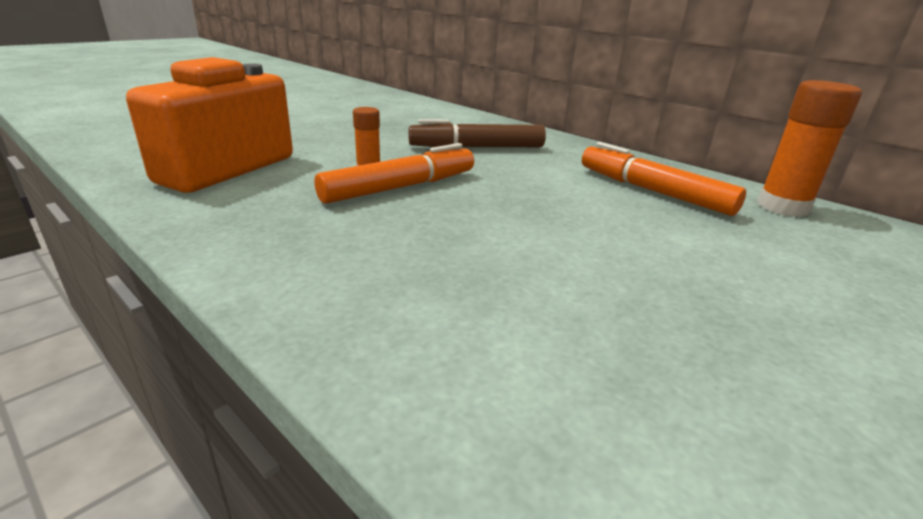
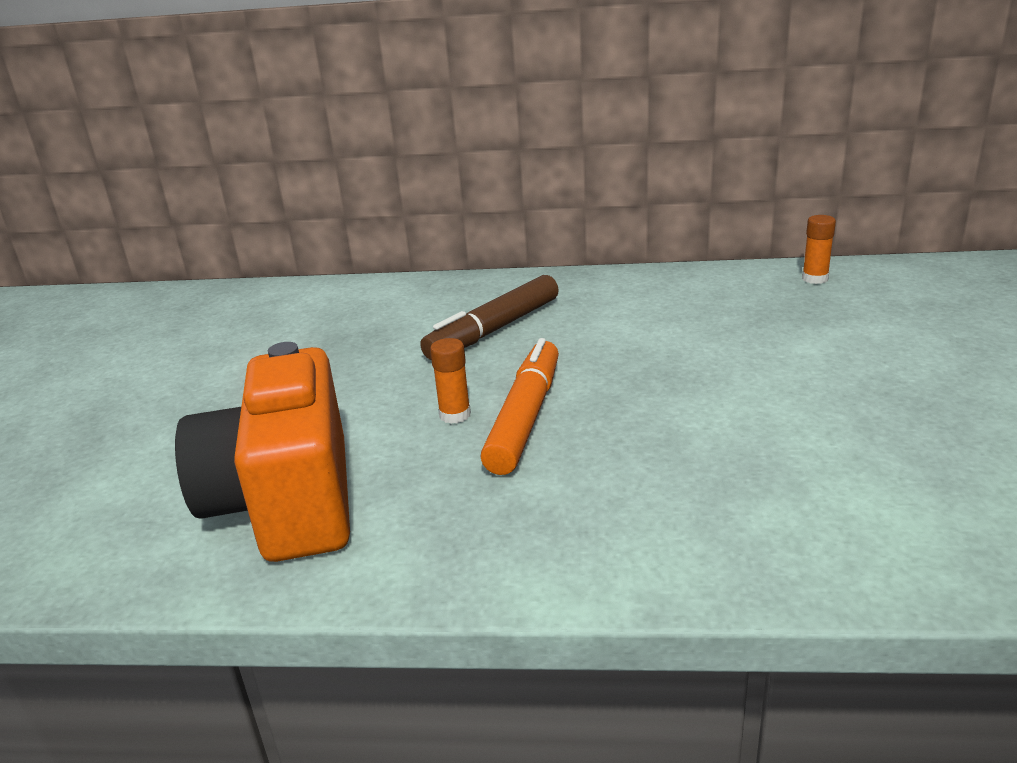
camera: 35 degrees left, 0 degrees up
(653, 191) = (717, 308): orange marker -> none
(783, 207) = (815, 278): orange glue stick -> orange glue stick, size x0.55

